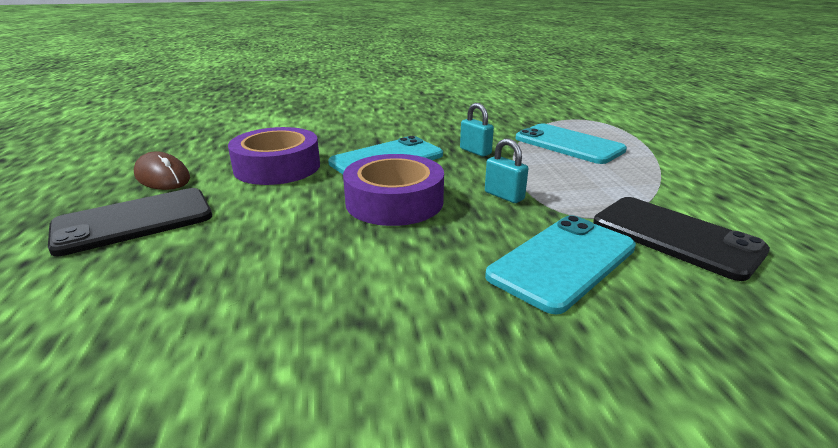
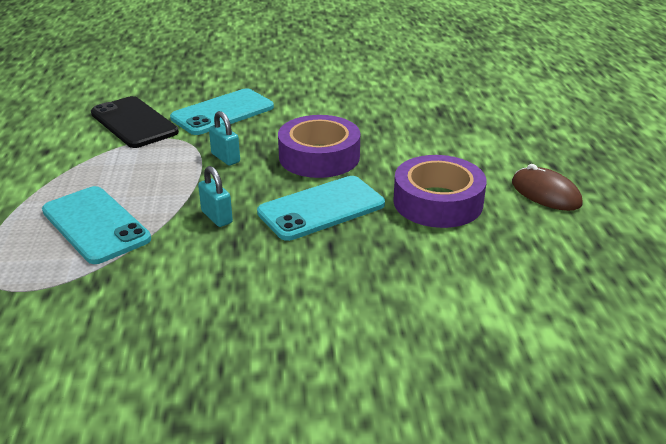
camera: 175 degrees left, 5 degrees up
(134, 221) = (517, 149): black phone -> none

